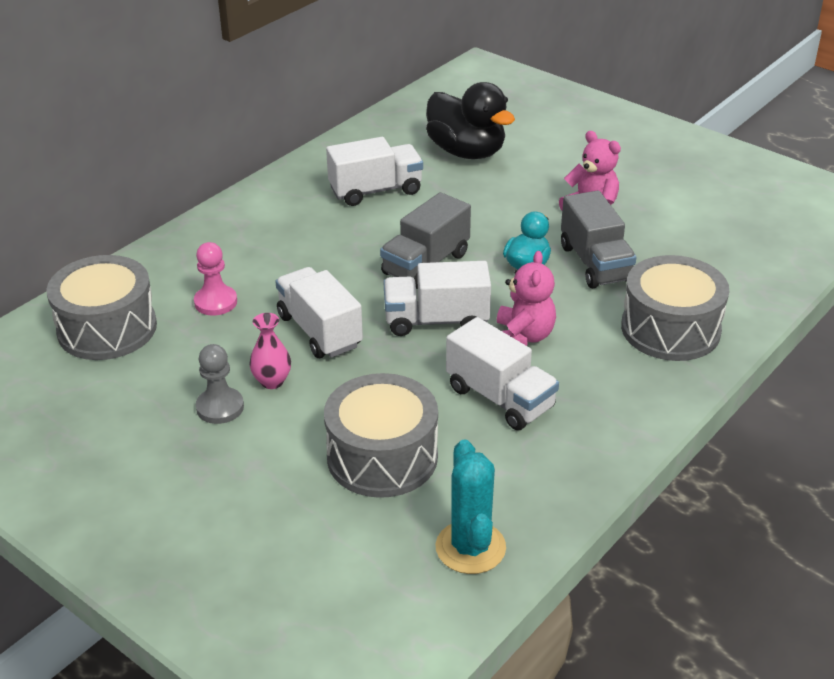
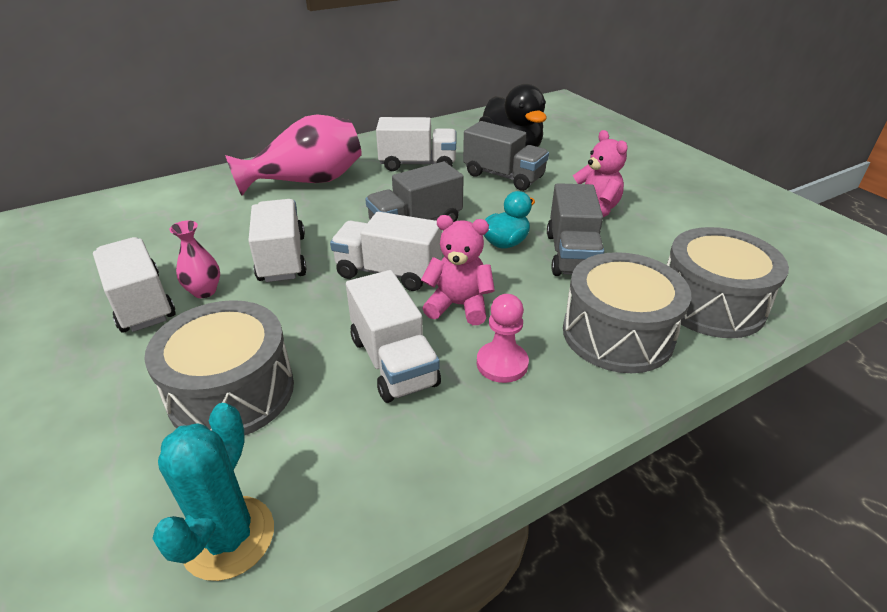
camera: 20 degrees right, 0 degrees up
(107, 328) = (127, 220): grey drum -> grey drum (710, 304)
(215, 302) = (224, 218): pink pawn -> pink pawn (502, 363)
(220, 407) = (141, 303): grey pawn -> white truck
(268, 239) = (307, 182): none -> pink vase
(478, 187) = (503, 176): none -> grey truck
(523, 337) = (458, 305): pink teddy bear -> pink teddy bear turned 105 degrees counterclockwise

